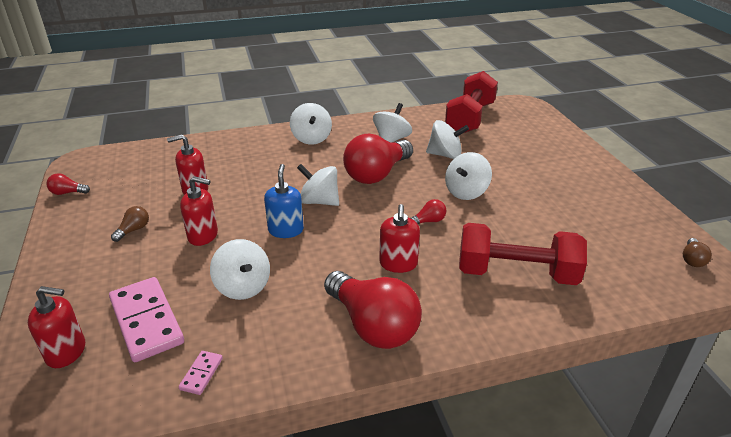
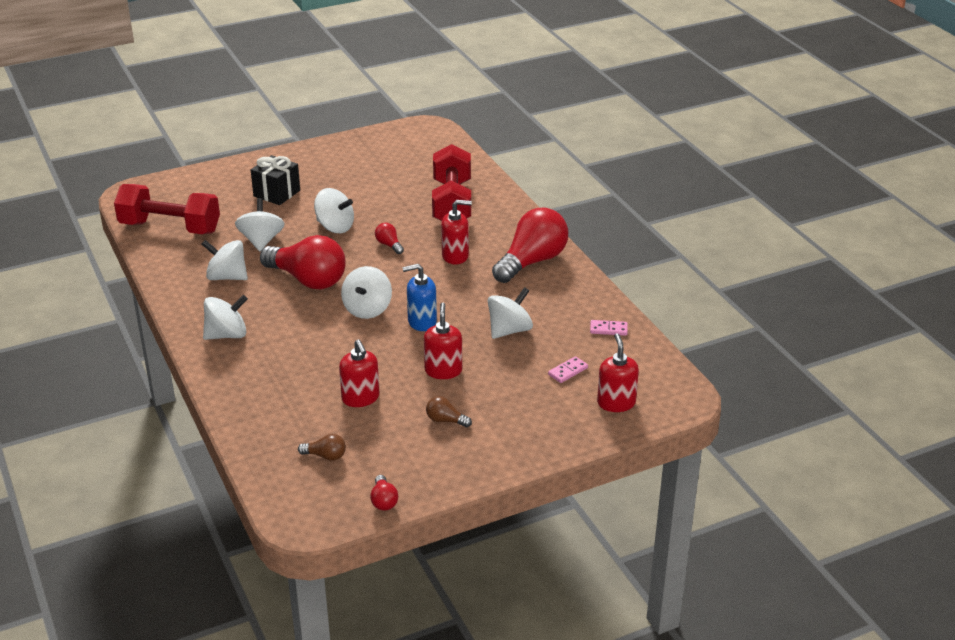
camera: 100 degrees left, 0 degrees up
(147, 321) = (568, 371): pink domino -> pink domino, size x0.44
(529, 164) = (277, 193): none -> black gift
(692, 260) = (414, 133): brown light bulb -> brown light bulb (325, 456)

